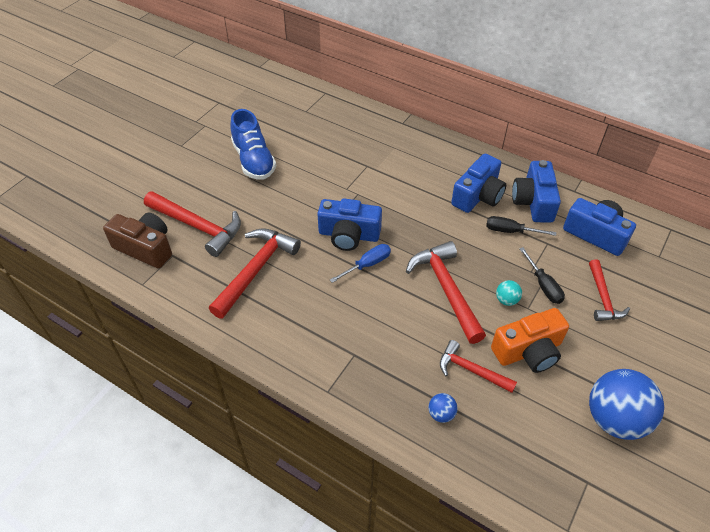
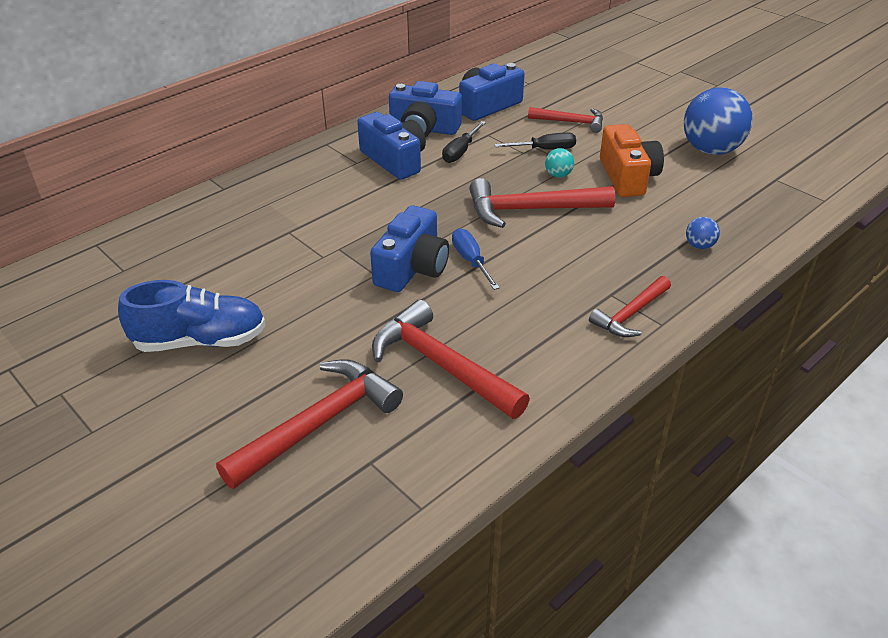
camera: 75 degrees left, 10 degrees down
(145, 248) = (337, 499): brown camera -> none
(471, 370) = (646, 216): red hammer -> red hammer (630, 314)

